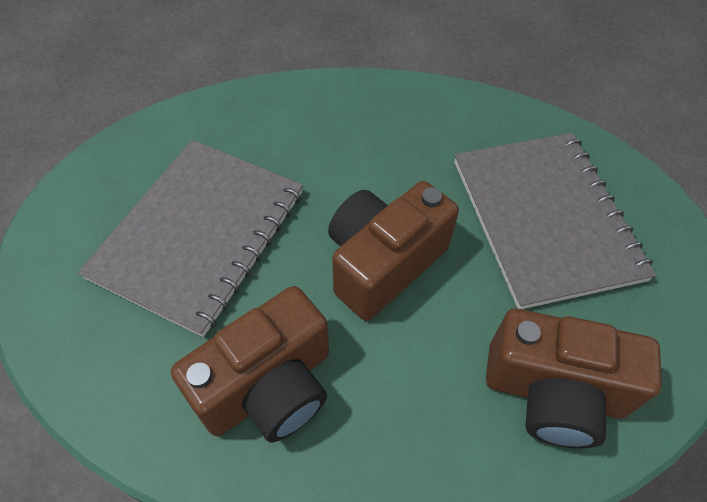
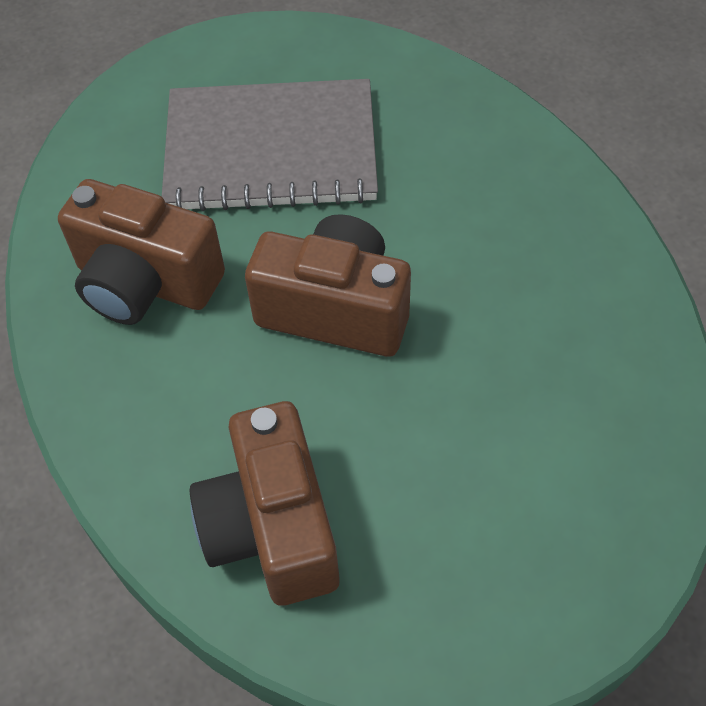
camera: 65 degrees right, 0 degrees up
(544, 219) = (506, 441): grey notebook -> none

